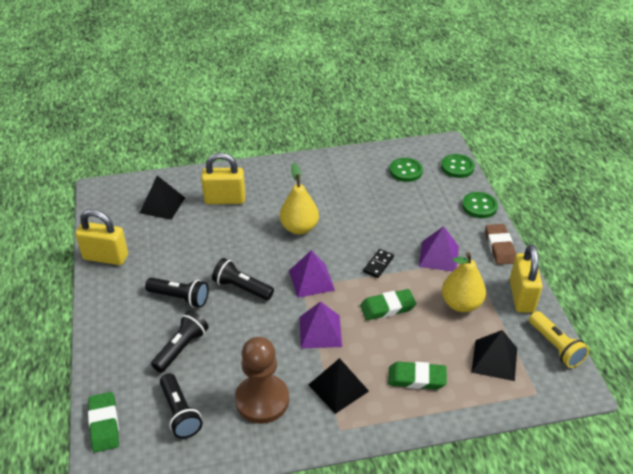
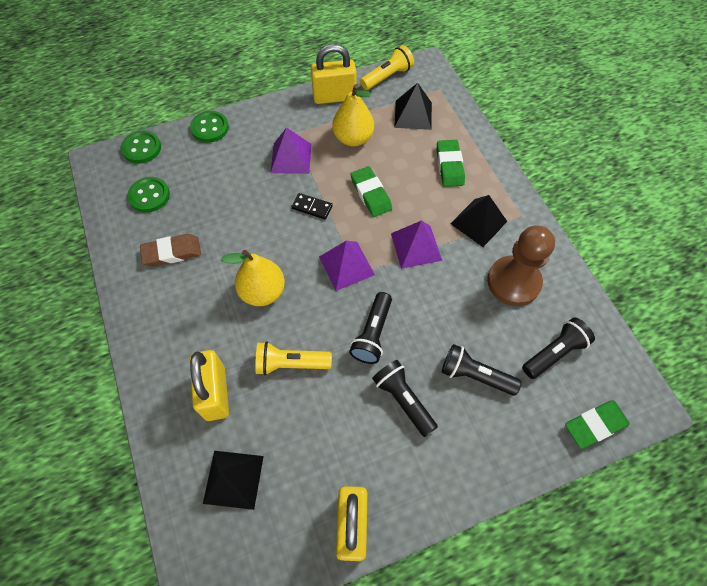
camera: 100 degrees left, 20 degrees up
(180, 298) = (403, 399): black flashlight -> black flashlight turned 45 degrees counterclockwise
(233, 238) = (290, 363): none -> yellow flashlight
(499, 247) = (270, 112): brown eraser -> brown eraser (172, 252)

